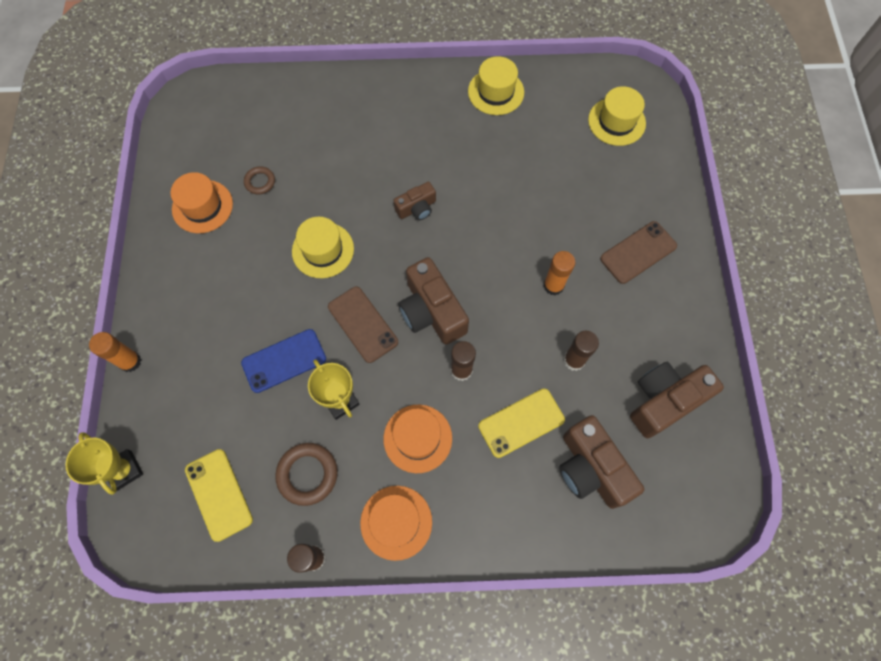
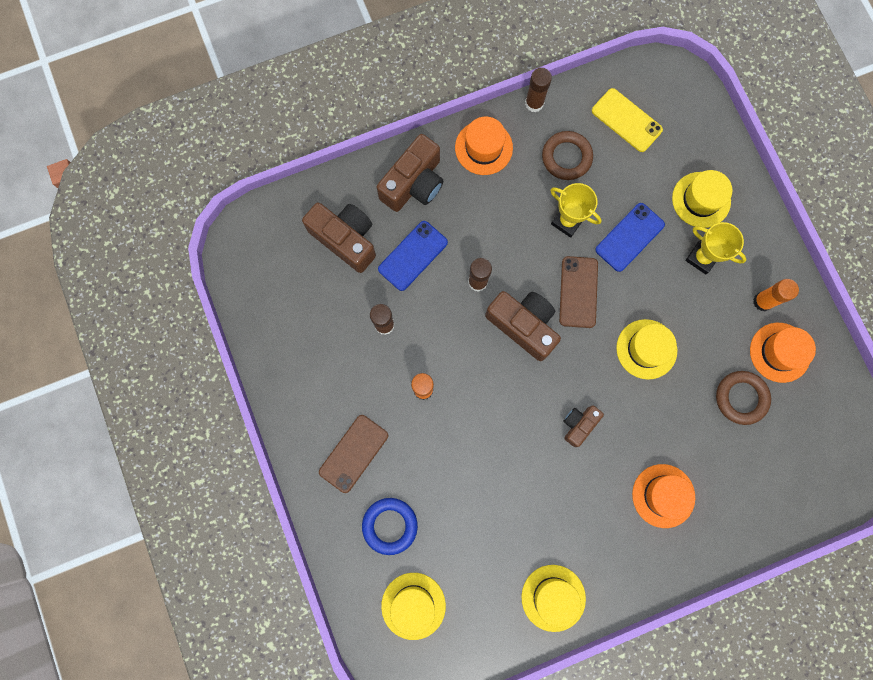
camera: 160 degrees right, 10 degrees up
(124, 470) = (708, 112): yellow trophy -> yellow trophy (701, 258)
(130, 361) = (755, 191): orange glue stick -> orange glue stick (762, 301)
(190, 373) = (701, 200): none -> yellow hat
(260, 182) = (741, 398): brown ring -> brown ring, size x1.68
(362, 324) = (578, 292): brown phone -> brown phone turned 60 degrees clockwise
(417, 438) = (492, 214): orange hat -> orange hat (663, 495)
(521, 422) = (413, 256): yellow phone -> blue phone
(620, 184) = (390, 525): none -> blue ring
(664, 401) = (298, 316): brown camera -> brown camera (414, 183)

